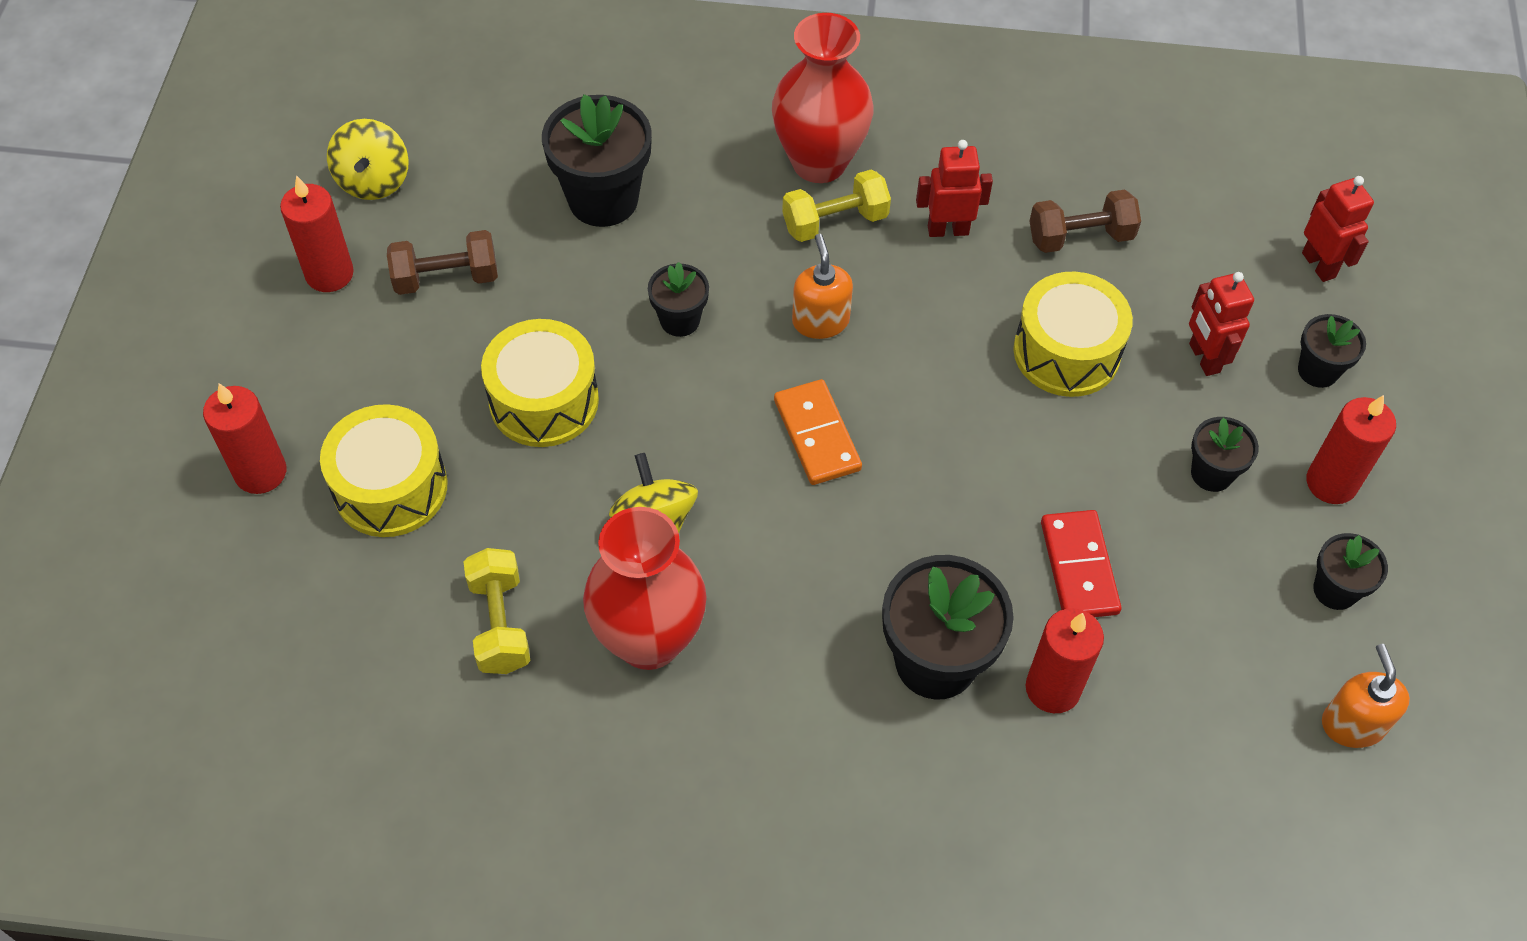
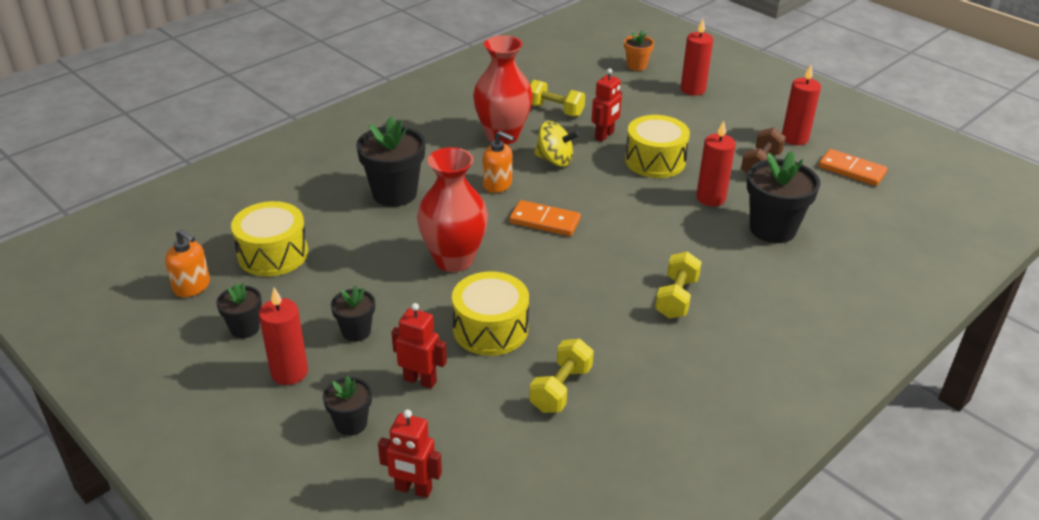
camera: 130 degrees right, 20 degrees down
(226, 604) = (636, 66): none -> orange flower pot
(374, 180) = (851, 170): yellow spinning top -> orange domino
(390, 487) = (651, 111): yellow drum -> yellow drum (273, 254)
(680, 320) = (661, 215): black flower pot -> none
(819, 162) = (730, 317): red vase -> red vase (454, 260)
(820, 321) = (611, 257): orange soap dispenser -> orange soap dispenser (497, 184)
(948, 230) = (625, 337): red robot -> red robot (604, 136)
(1052, 688) = (338, 215): red candle -> red candle (710, 198)
(1079, 567) = (375, 256): red domino -> none
(1080, 237) = (561, 389): brown dumbbell -> yellow dumbbell

